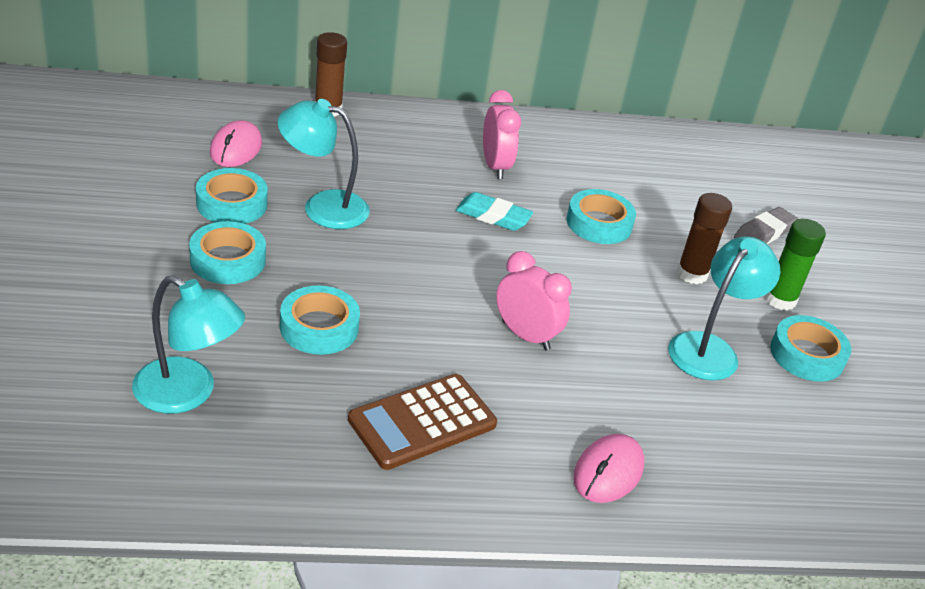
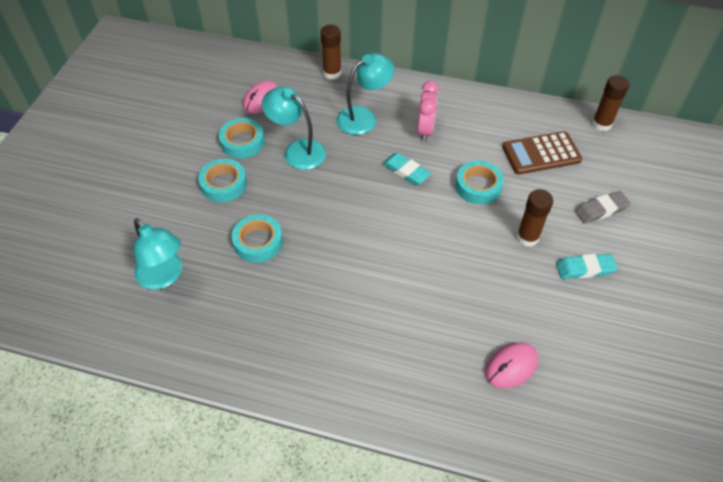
camera: 25 degrees right, 15 degrees up
(422, 422) = (292, 322): brown calculator -> brown calculator (541, 153)
(525, 335) = (386, 269): pink clock -> none
(608, 472) = (394, 382): pink mouse -> pink mouse (511, 366)
(710, 348) = (511, 300): turquoise lamp -> turquoise lamp (364, 117)
(715, 141) = (601, 124): none -> brown glue stick
(780, 300) = (585, 269): green glue stick -> turquoise eraser
(807, 355) = (582, 318): turquoise tape -> none

